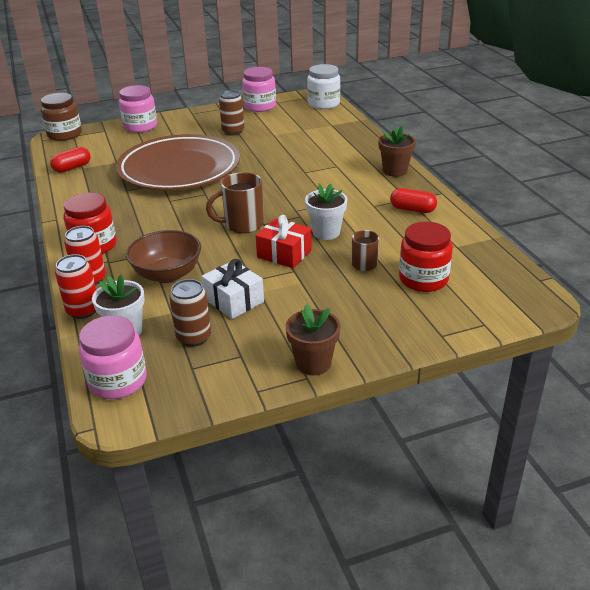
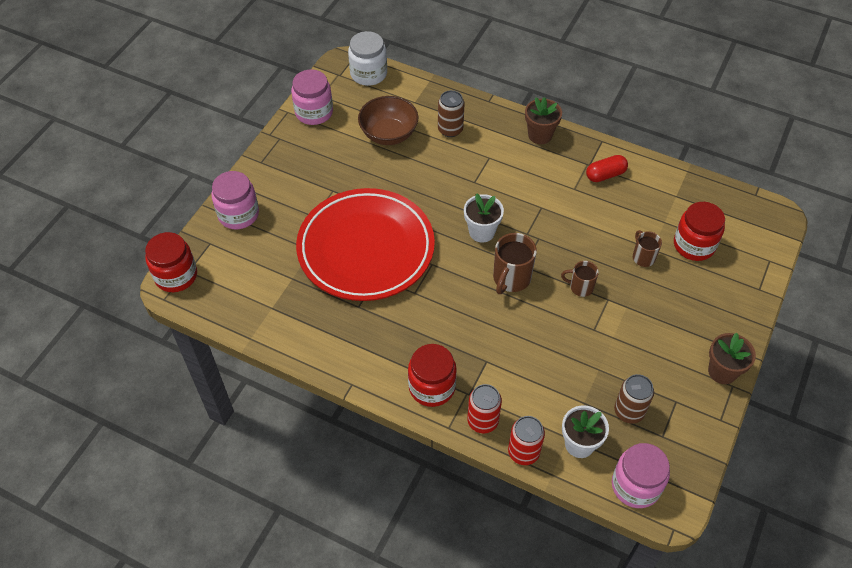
camera: 45 degrees left, 20 degrees up
(65, 134) = (176, 276): brown jar -> red jar
(72, 168) = (262, 314): red capsule -> none
(167, 274) = (530, 371): brown bowl -> brown bowl (389, 134)
(179, 169) = (366, 249): brown plate -> red plate
(233, 131) = (340, 165): brown can -> brown can (450, 129)
(234, 300) = (608, 358): white gift -> none
(284, 254) = (580, 287): red gift -> brown mug
(326, 232) = (579, 243): white flower pot -> white flower pot (481, 232)

